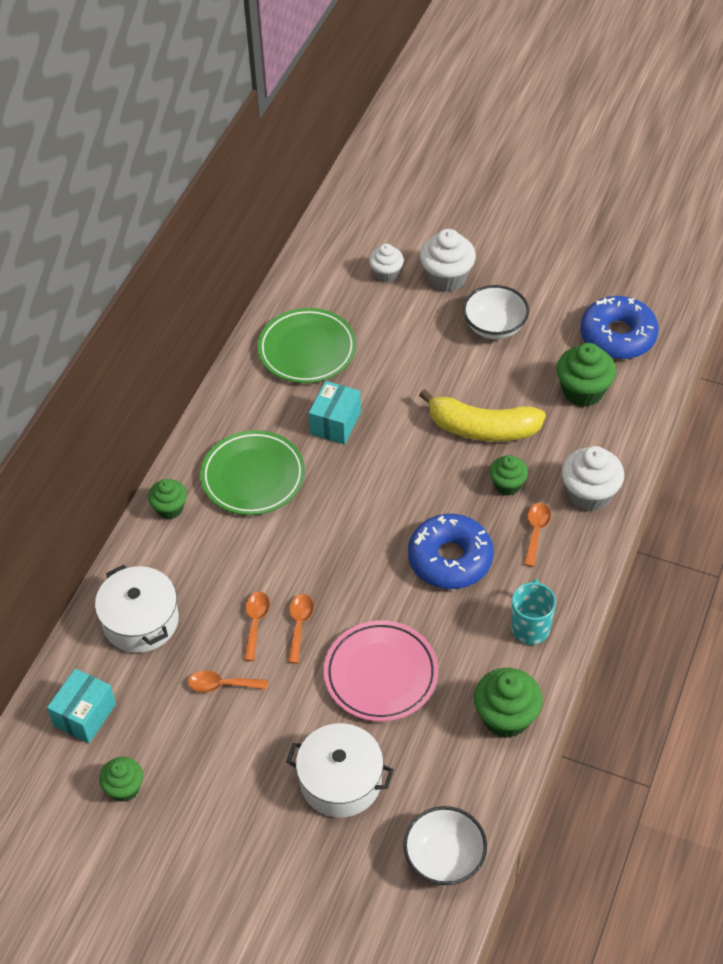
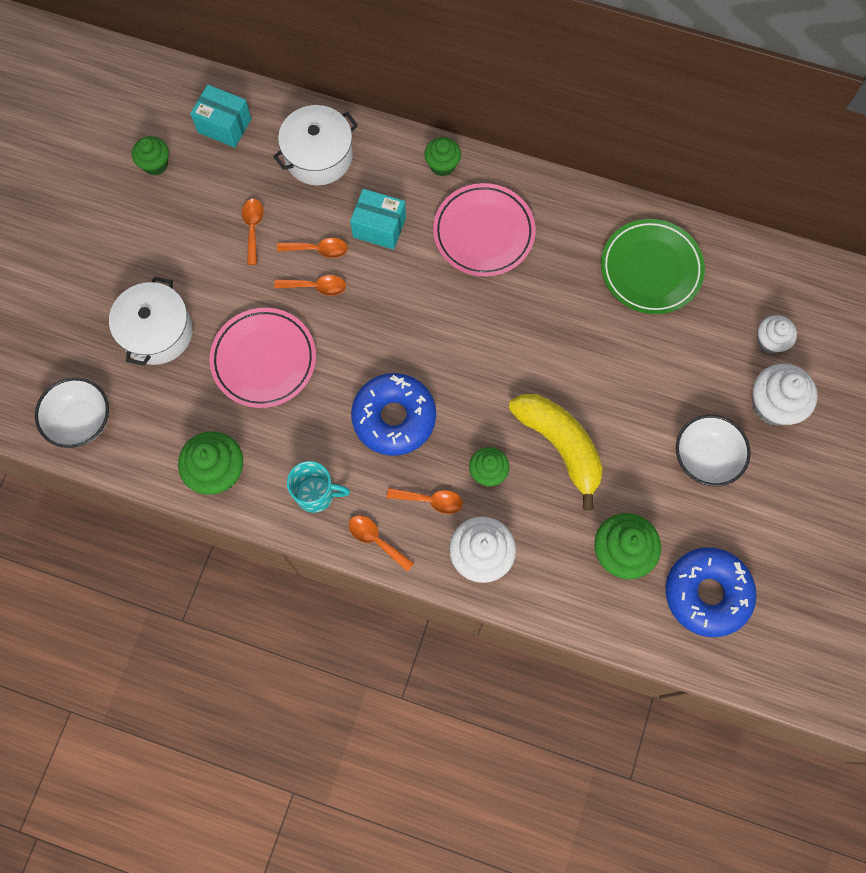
camera: 85 degrees right, 20 degrees up
(253, 477) = (483, 233): green plate -> pink plate
(335, 423) = (556, 303): turquoise box -> turquoise box (379, 227)
(482, 428) = (560, 446): yellow banana -> yellow banana turned 135 degrees clockwise
(576, 577) = (376, 540): none -> orange spoon

